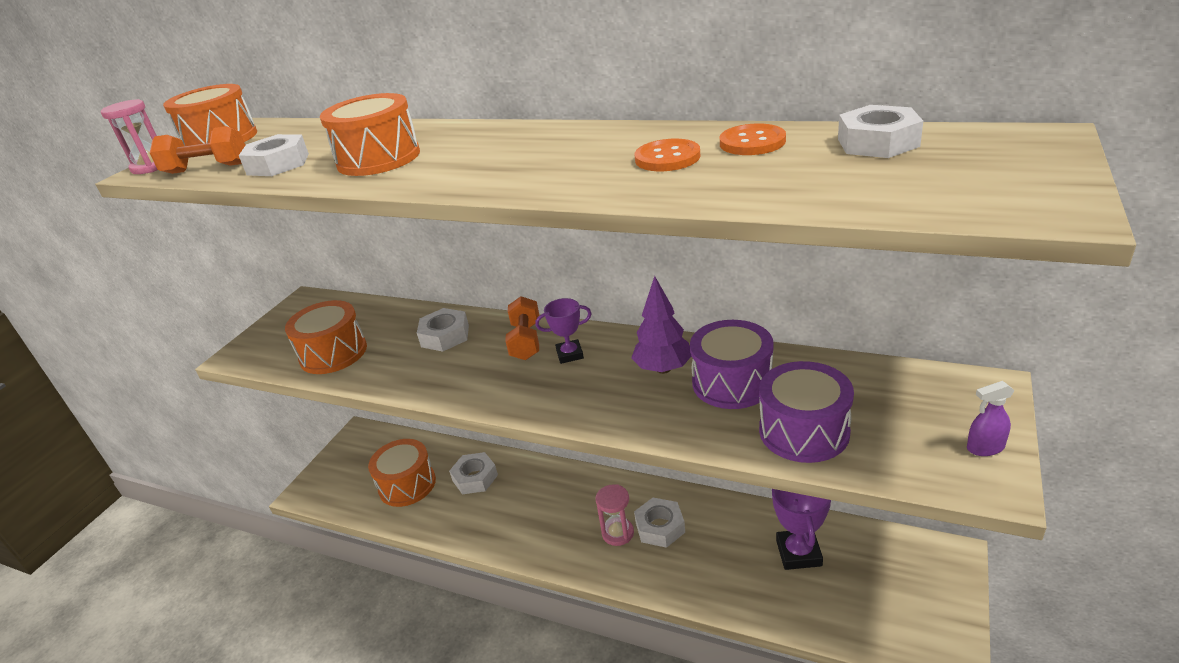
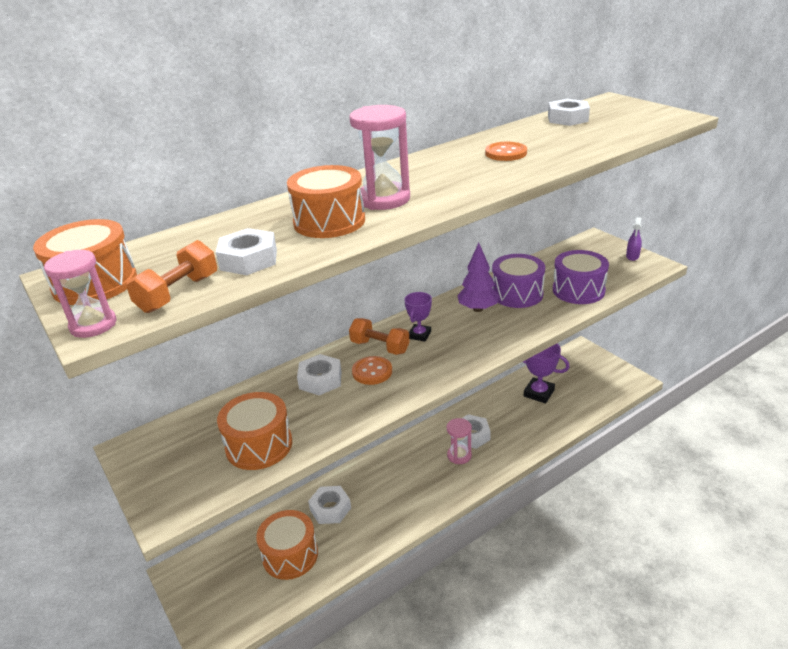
camera: 60 degrees left, 0 degrees up
(453, 157) = (384, 199): none -> pink hourglass
(752, 142) = (520, 135): orange button -> orange button (372, 372)

